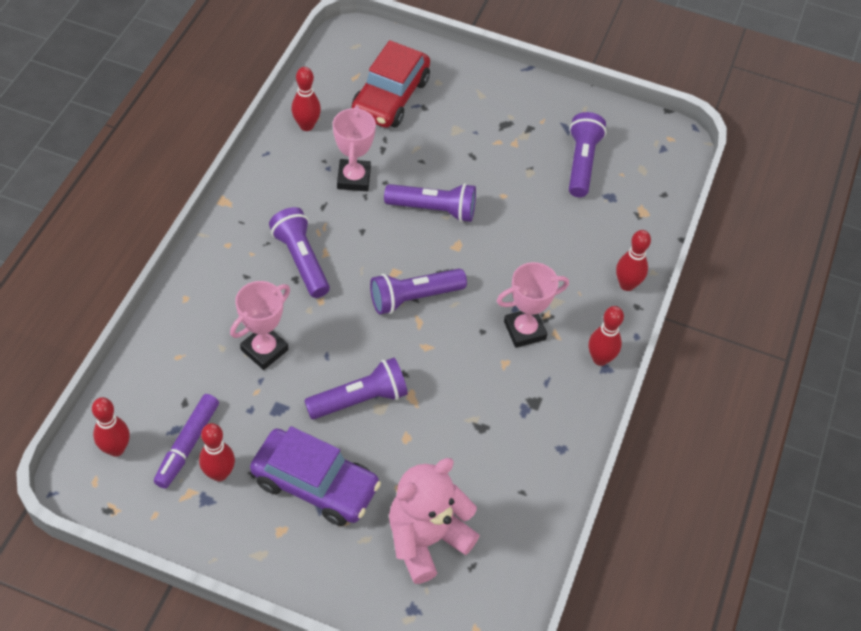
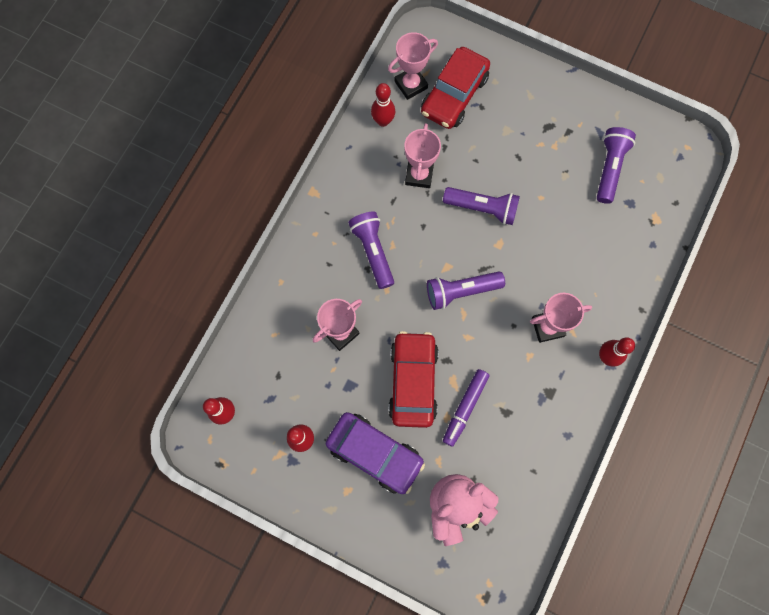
camera: 10 degrees right, 20 degrees up
(188, 444) = (279, 412): purple marker -> purple marker (465, 407)
(338, 88) = (411, 85): none -> pink trophy
(360, 399) = (413, 381): purple flashlight -> red car
(627, 284) = (635, 289): red bowling pin -> none

